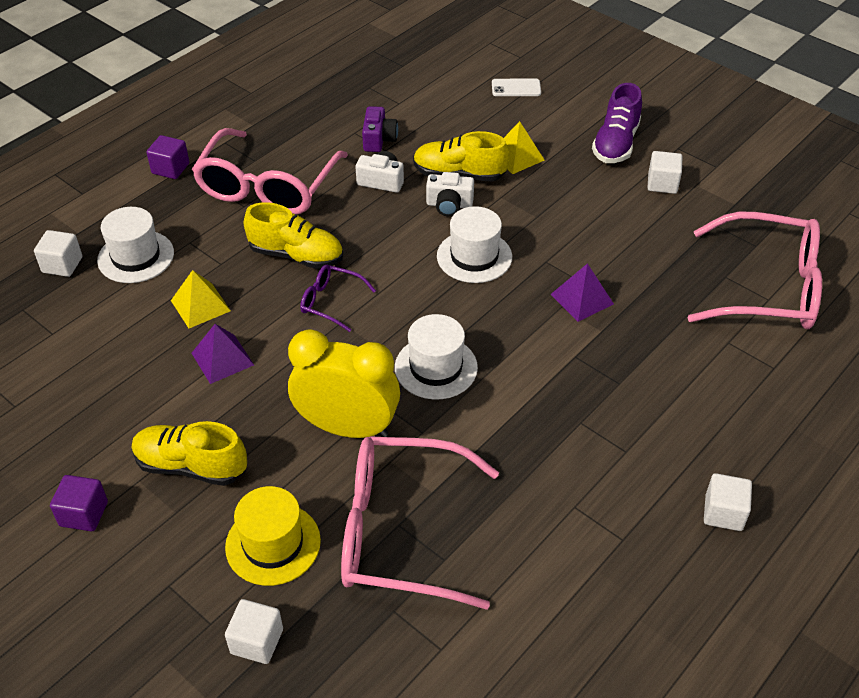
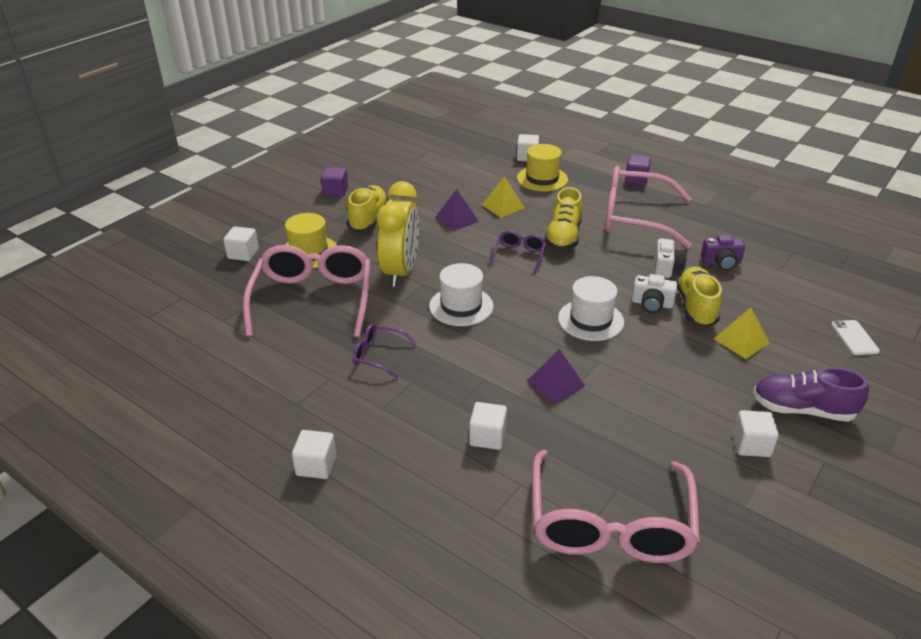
camera: 85 degrees right, 10 degrees down
(136, 257) = (542, 179): white hat -> yellow hat
(449, 205) = (652, 304): white camera -> white camera turned 75 degrees counterclockwise
(531, 454) = (378, 355): none -> purple glasses
(666, 361) = (487, 437): none -> white cube

